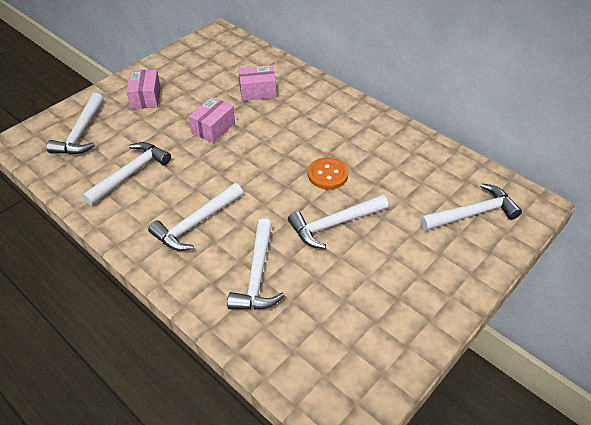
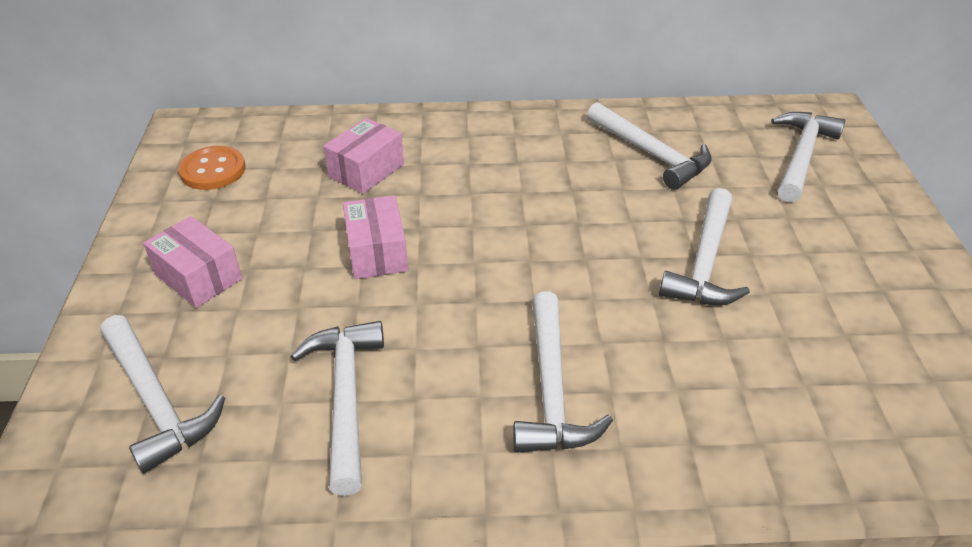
camera: 45 degrees left, 5 degrees down
(257, 275) = (724, 387): white hammer -> white hammer (651, 154)
(327, 174) = (609, 213): orange button -> orange button (213, 170)

